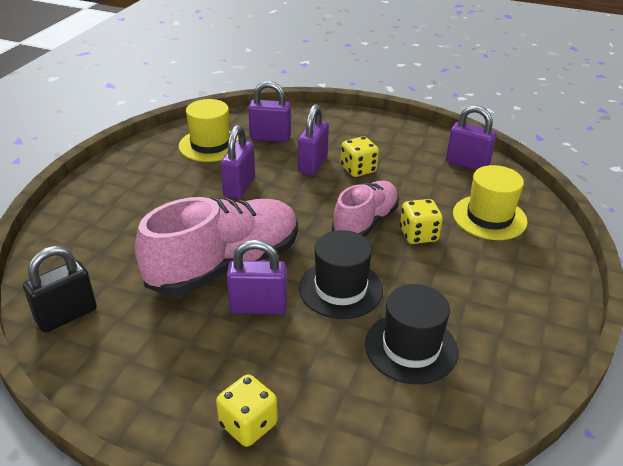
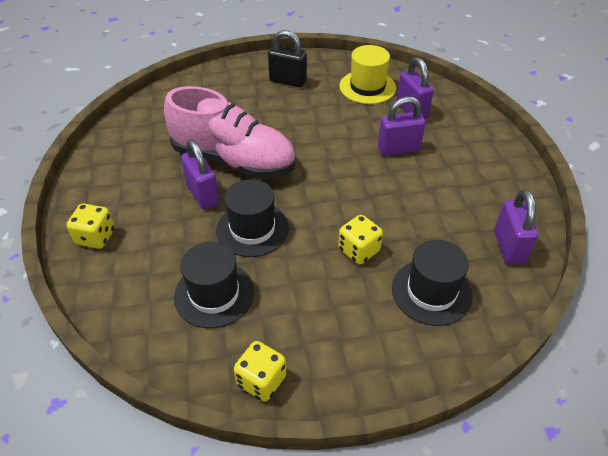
camera: 60 degrees right, 10 degrees up
(67, 315) = (141, 119): black padlock -> black padlock (288, 81)
(239, 187) = (328, 125): purple padlock -> none
(358, 169) = (419, 178): yellow dice -> yellow dice (261, 380)
(365, 222) = (347, 211): pink shoe -> none
(489, 217) = (431, 292): yellow hat -> black hat

